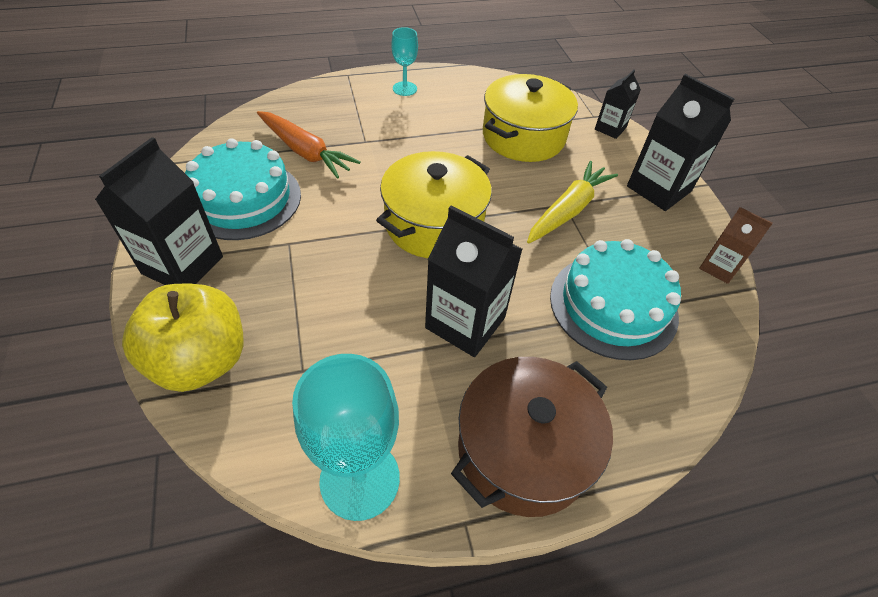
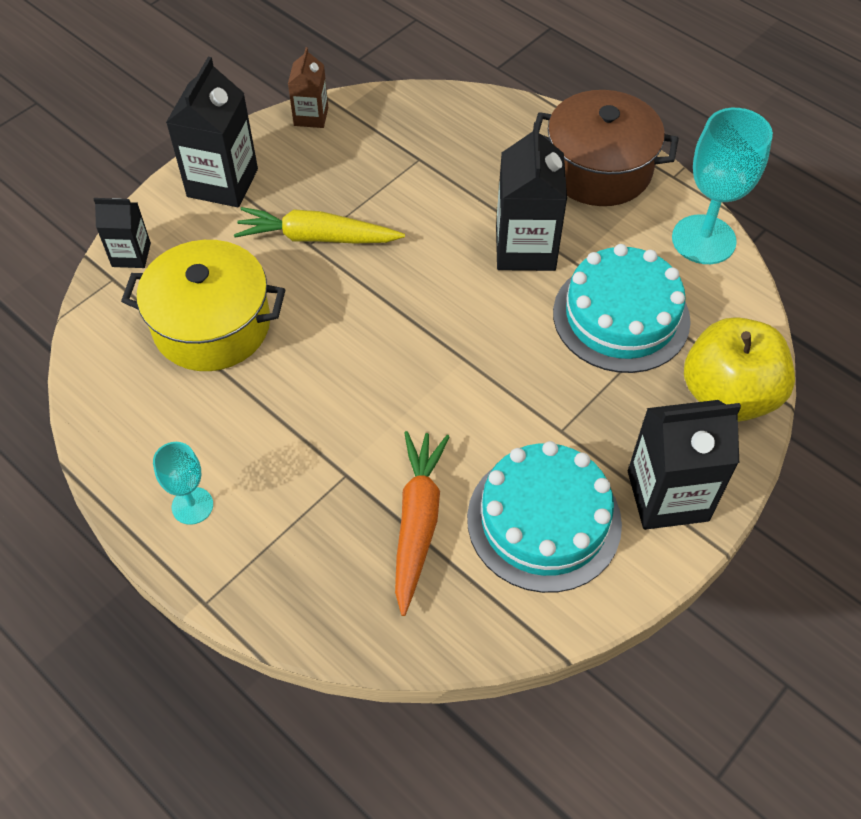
camera: 120 degrees left, 5 degrees up
(434, 224) = (429, 330): yellow pot -> none
(613, 305) = (418, 167): turquoise cake -> turquoise cake (621, 316)

